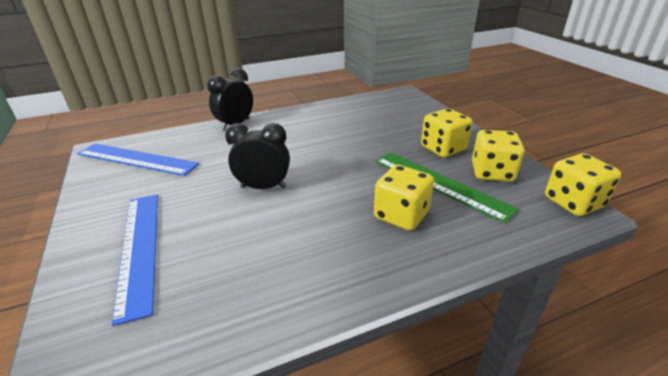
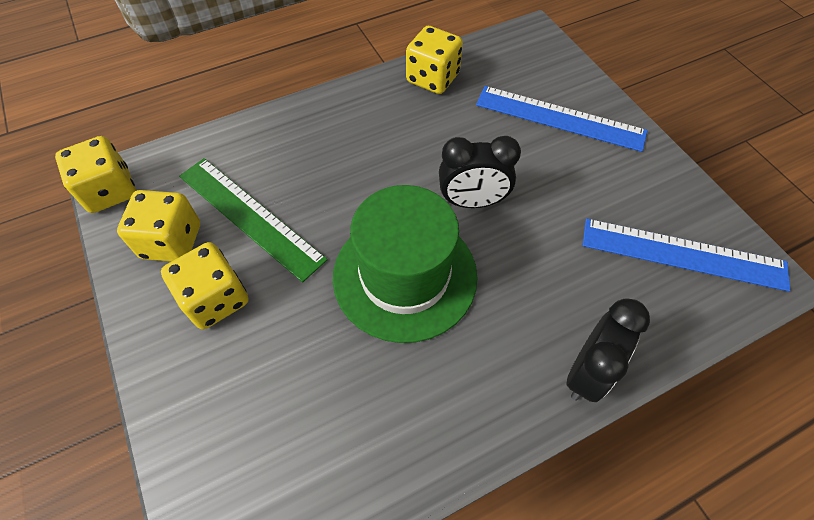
camera: 175 degrees right, 25 degrees up
(139, 248) = (560, 118): blue ruler -> blue ruler turned 45 degrees counterclockwise
(323, 154) = (405, 275): none -> green hat
(401, 215) = (309, 165): yellow dice -> yellow dice (432, 78)

